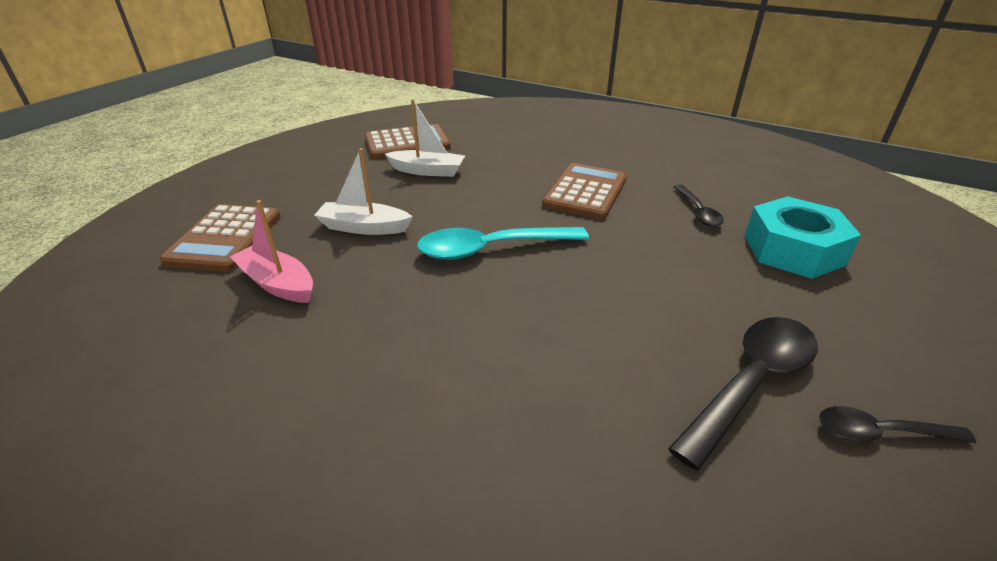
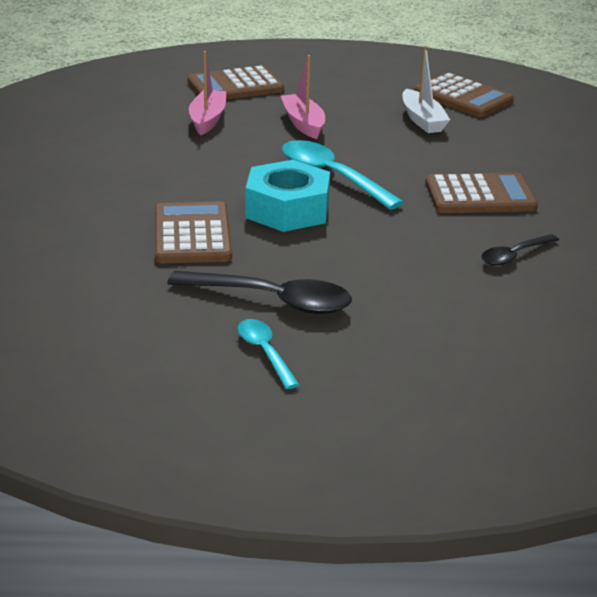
camera: 60 degrees right, 5 degrees down
(364, 227) = (303, 123): white boat -> pink boat
(559, 397) = (192, 234): none -> brown calculator
(793, 250) = (498, 311): turquoise nut -> turquoise nut (287, 209)
(880, 432) = (264, 352): black spoon -> turquoise spoon

